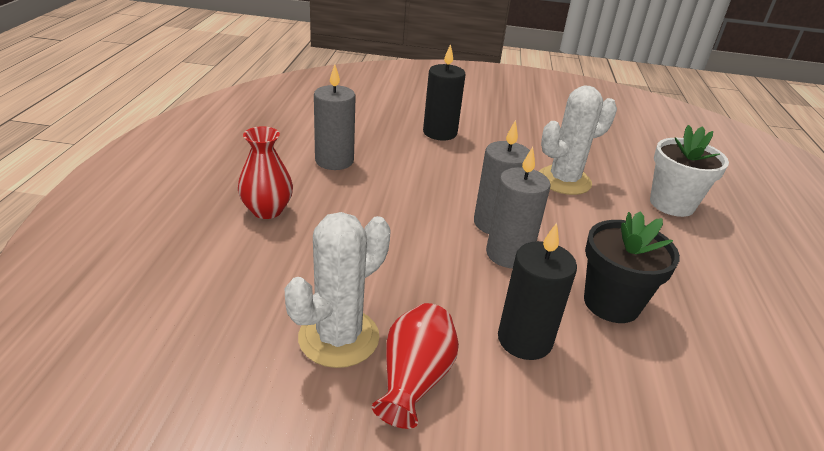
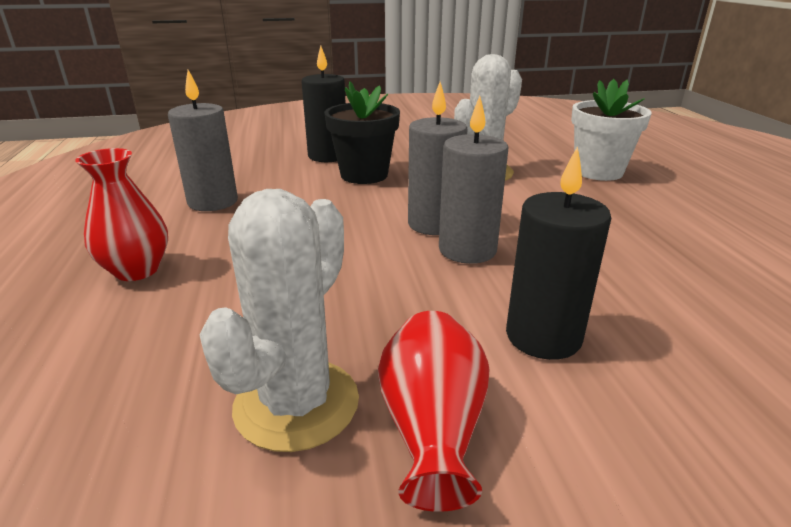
camera: 15 degrees left, 5 degrees down
(611, 303) = (609, 272): black flower pot -> black flower pot (364, 175)

